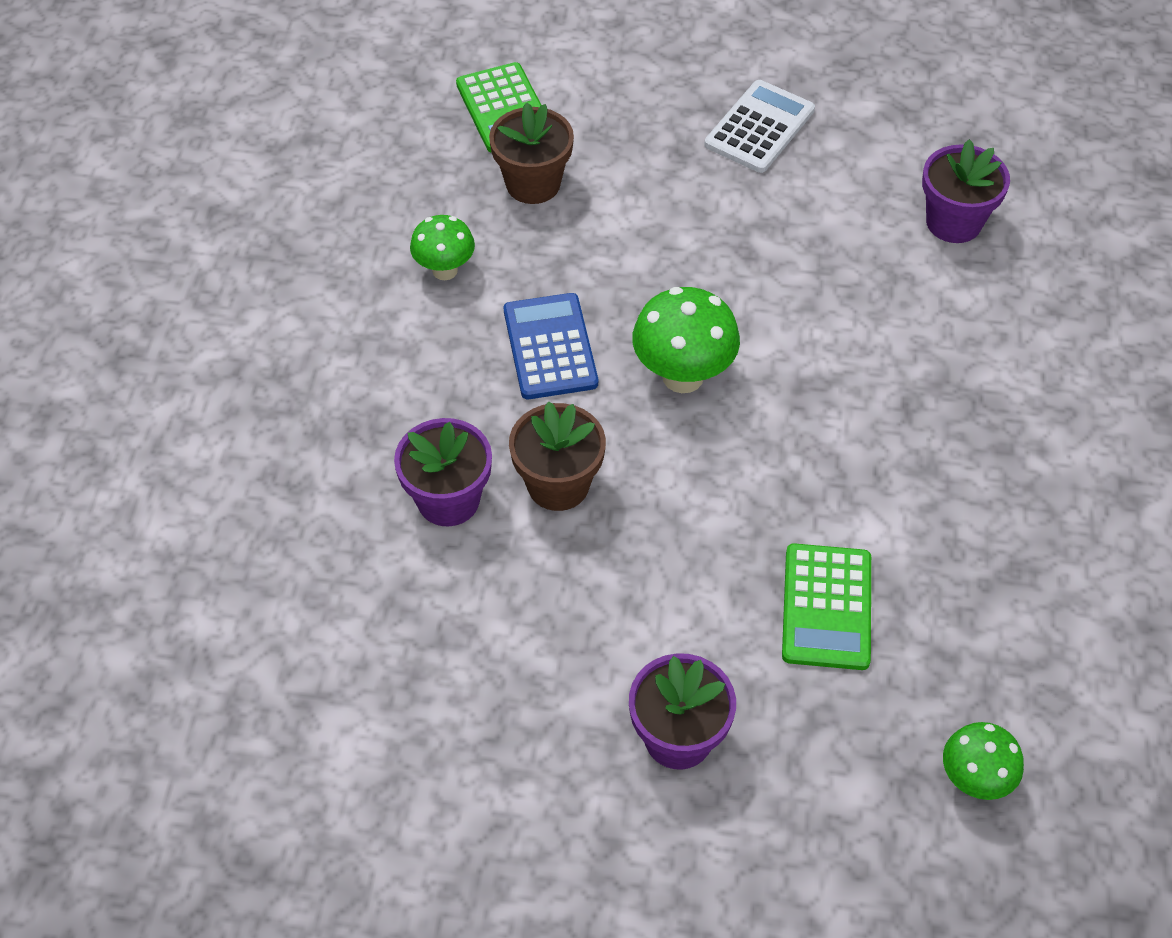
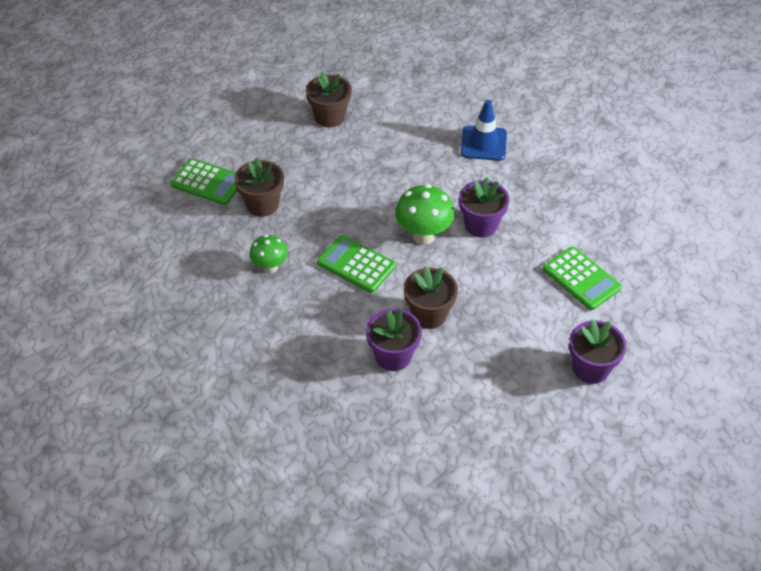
camera: 45 degrees left, 5 degrees down
(550, 347) = (356, 264): blue calculator -> green calculator
(759, 127) = (330, 117): white calculator -> brown flower pot
(930, 312) = (483, 143): none -> blue traffic cone
(953, 222) = (450, 103): purple flower pot -> purple flower pot (481, 225)
(974, 780) = (699, 297): green mushroom -> none

